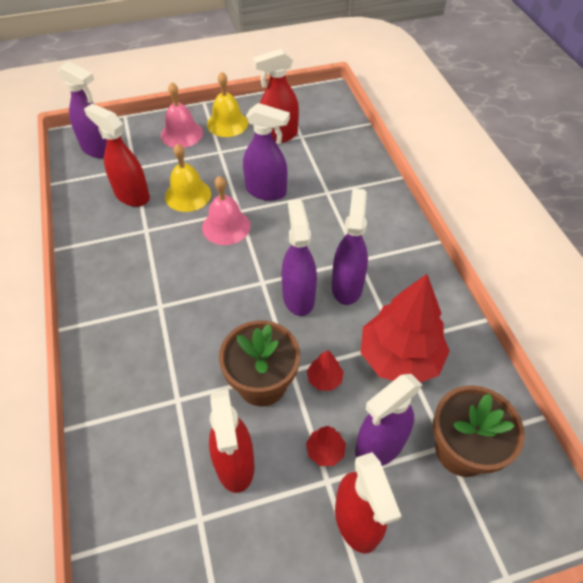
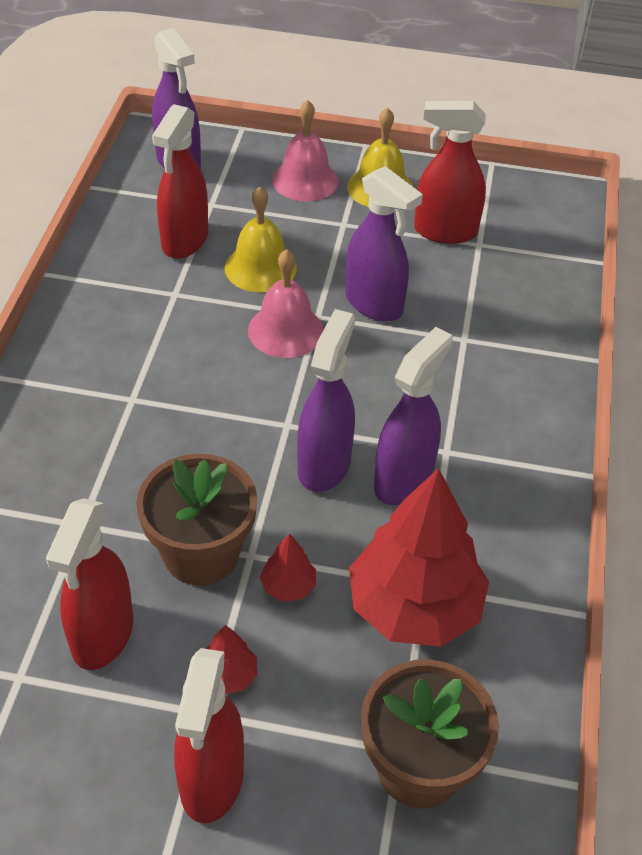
camera: 25 degrees right, 5 degrees down
(132, 195) = (184, 241): red spray bottle -> red spray bottle turned 135 degrees counterclockwise
(379, 446) = (305, 705): purple spray bottle -> none

